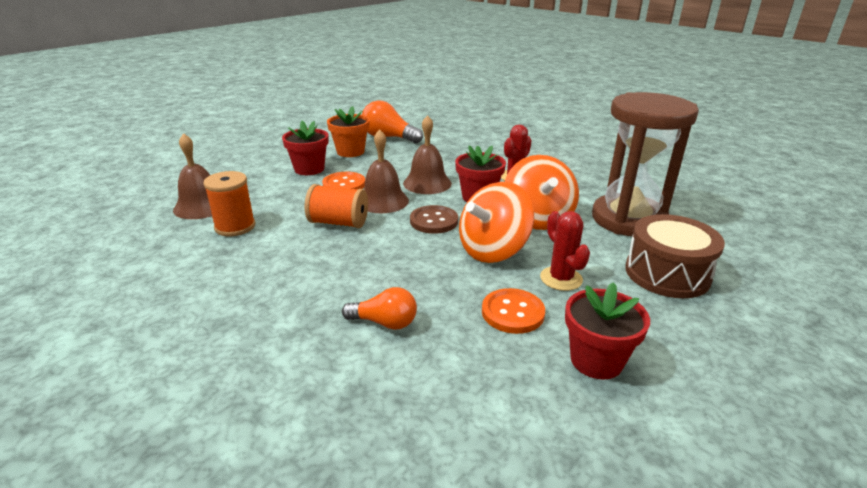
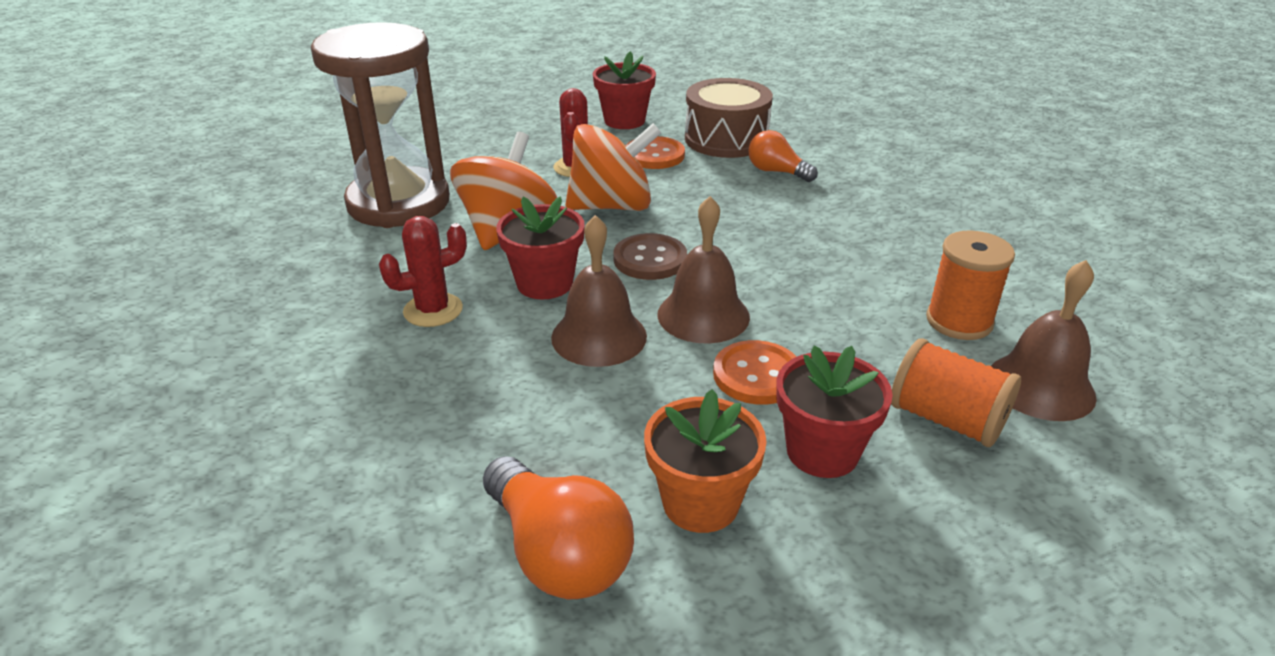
camera: 155 degrees left, 5 degrees up
(338, 223) = (791, 289): orange spool -> orange spool (946, 419)
(667, 273) = (469, 150): brown drum -> brown drum (726, 139)

